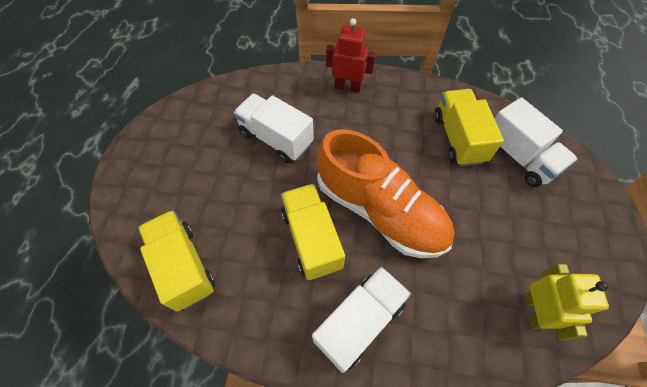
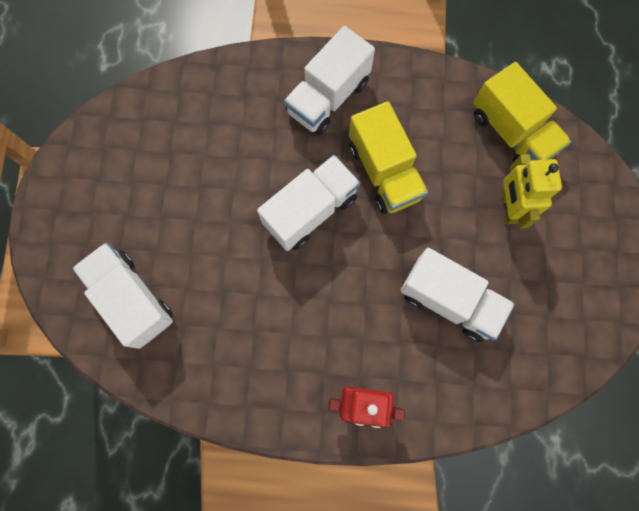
camera: 175 degrees right, 15 degrees up
(380, 210) = (310, 211): orange shoe -> white truck
(458, 138) = (207, 322): yellow truck -> none
(533, 311) = (160, 120): yellow robot -> yellow robot (509, 207)

